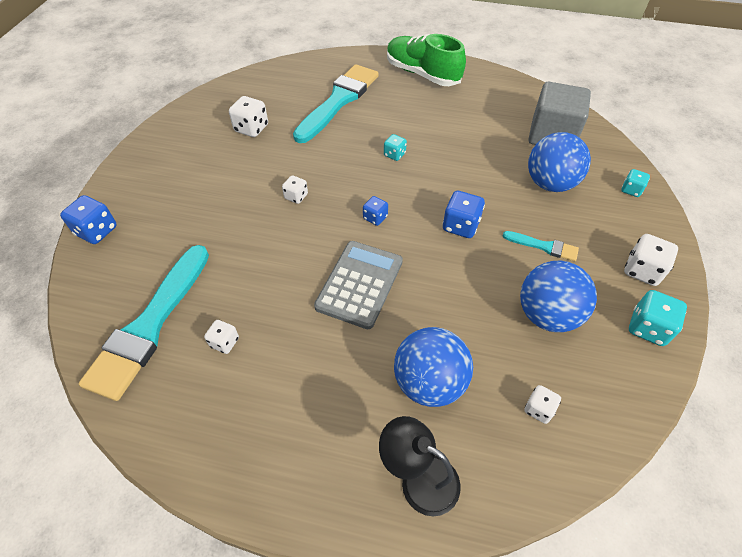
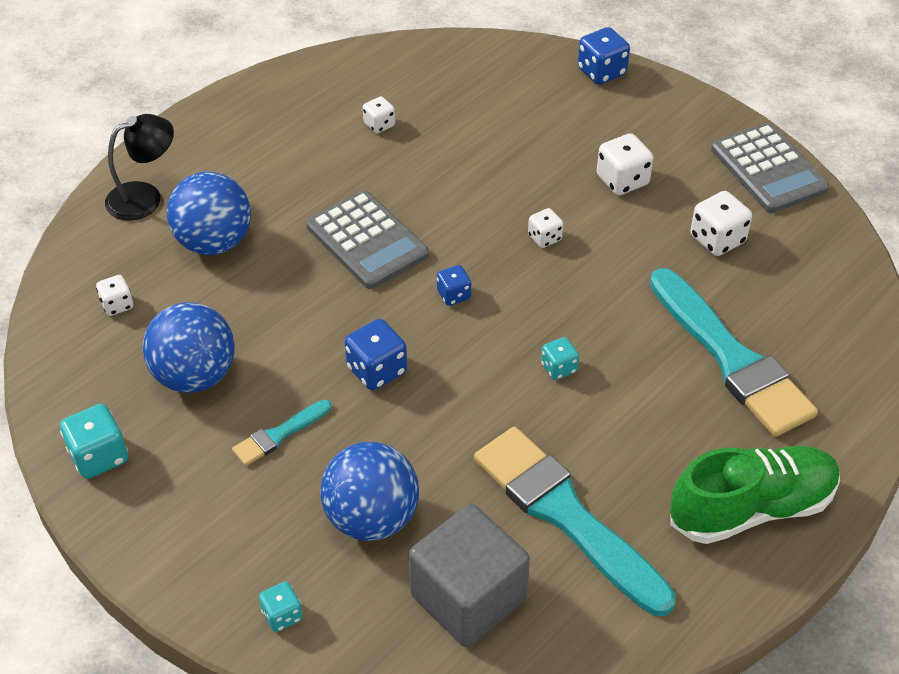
camera: 120 degrees right, 5 degrees down
(150, 324) = (441, 84): turquoise brush -> turquoise brush (567, 516)
(176, 126) = (768, 169): none -> grey calculator
(642, 270) = (161, 513): white dice -> white dice (622, 180)

